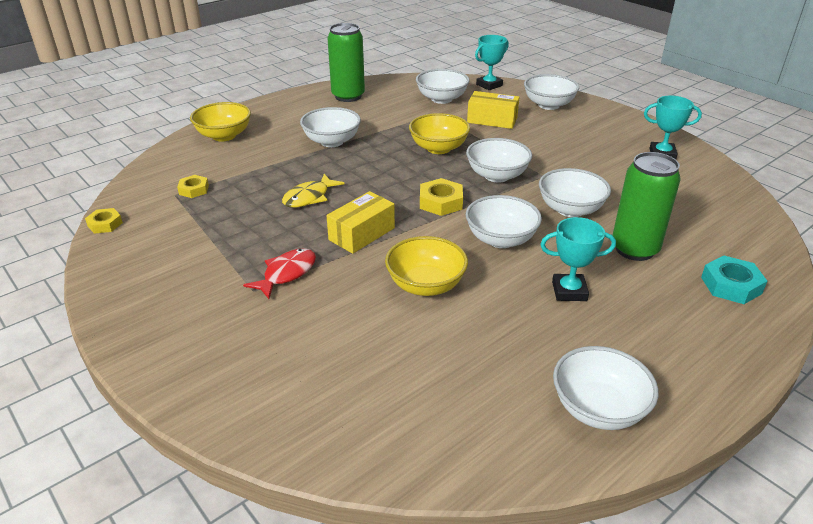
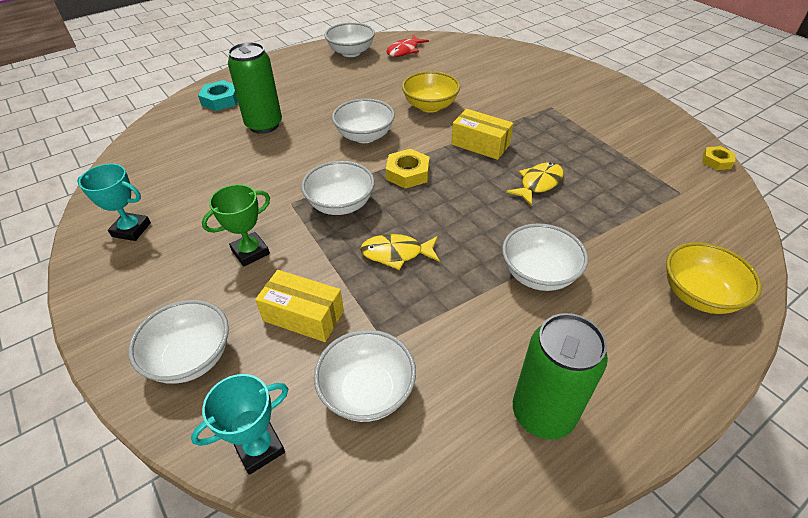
camera: 175 degrees left, 10 degrees up
(194, 190) = (665, 198): yellow nut -> none
(287, 273) = (532, 116): red fish -> red fish (404, 51)
(362, 234) = (480, 144): yellow box -> yellow box turned 75 degrees clockwise
(438, 148) = (396, 253): yellow bowl -> yellow fish
(552, 145) = (250, 252): none -> green trophy
(569, 291) = (333, 100): turquoise trophy -> none
(570, 209) = (289, 161): white bowl -> none

